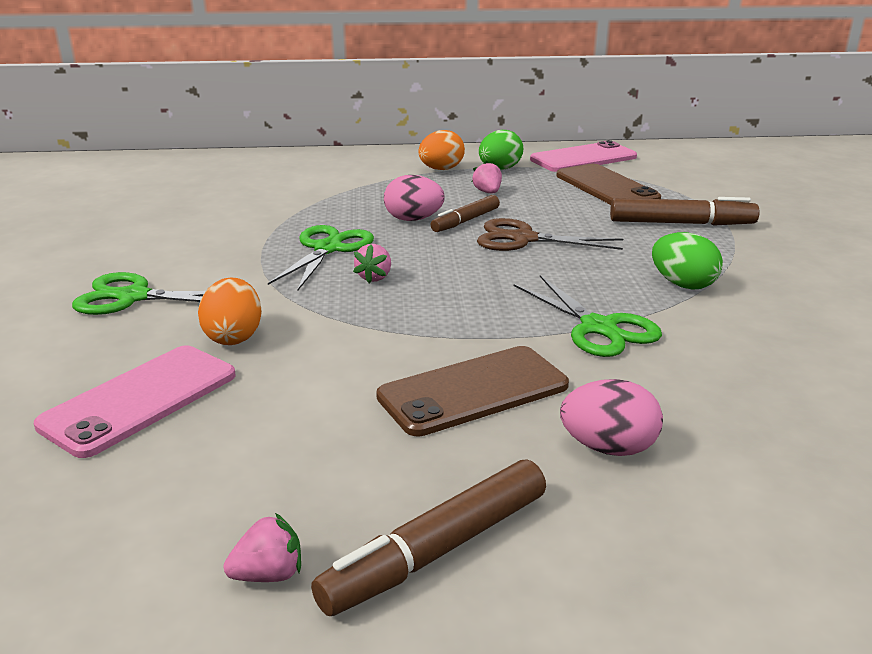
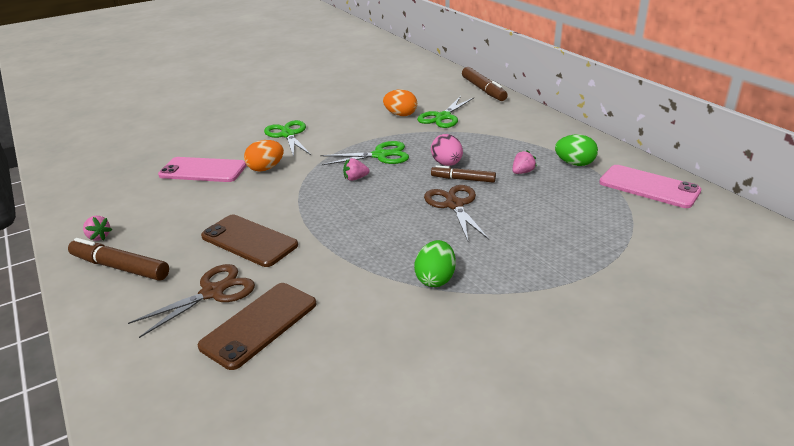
camera: 65 degrees right, 5 degrees up
(441, 169) = (545, 146): orange egg -> orange egg (401, 115)
(599, 328) = (345, 261): green scissors -> green scissors (443, 117)
(606, 187) = (594, 211): brown phone -> brown phone (259, 325)
(608, 448) = (213, 292): pink egg -> brown scissors
(681, 223) = (554, 258): brown marker -> brown marker (483, 90)

